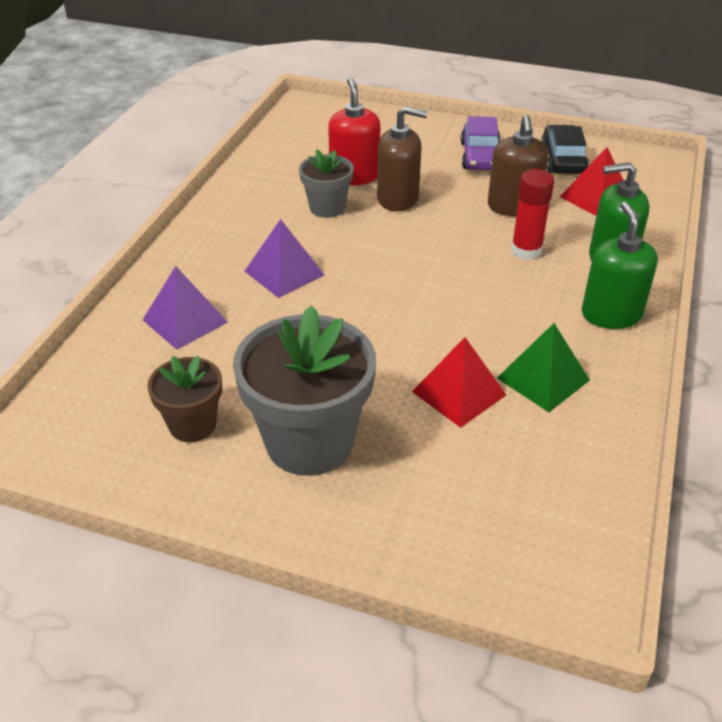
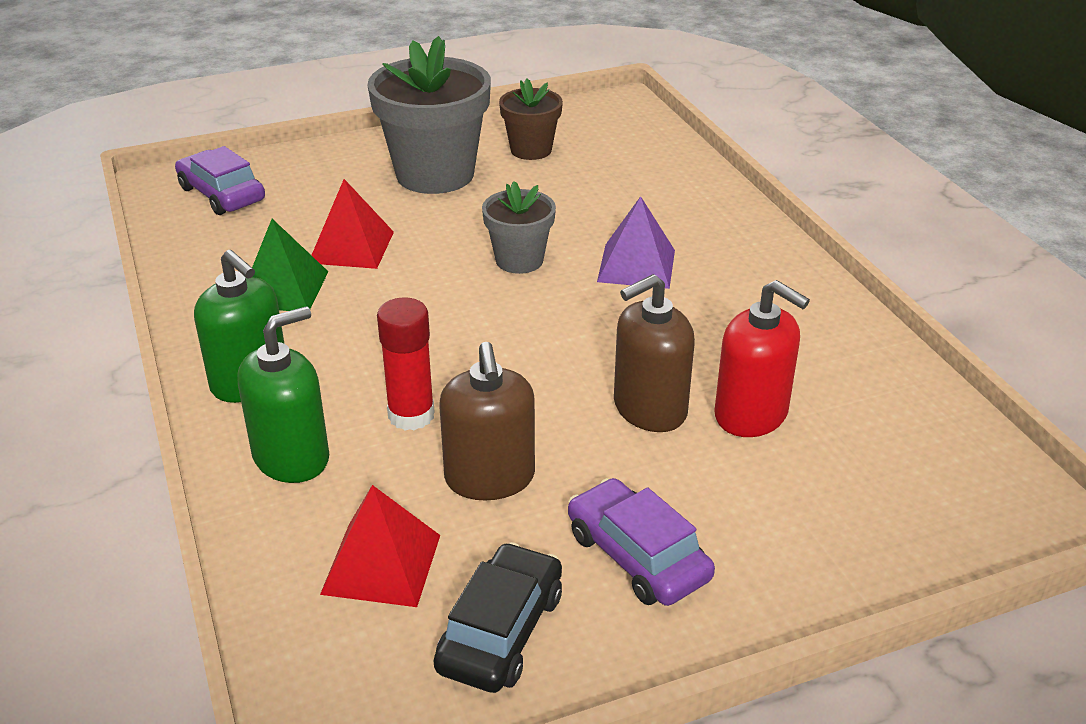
camera: 140 degrees right, 5 degrees down
(185, 321) = (650, 195): purple pyramid -> none
(327, 208) = (709, 352): grey flower pot -> grey flower pot (519, 260)
(513, 206) = (490, 478): brown soap dispenser -> brown soap dispenser turned 150 degrees counterclockwise
(529, 535) = (222, 194): none -> purple car
(563, 159) = (501, 631): black car -> black car turned 120 degrees counterclockwise

